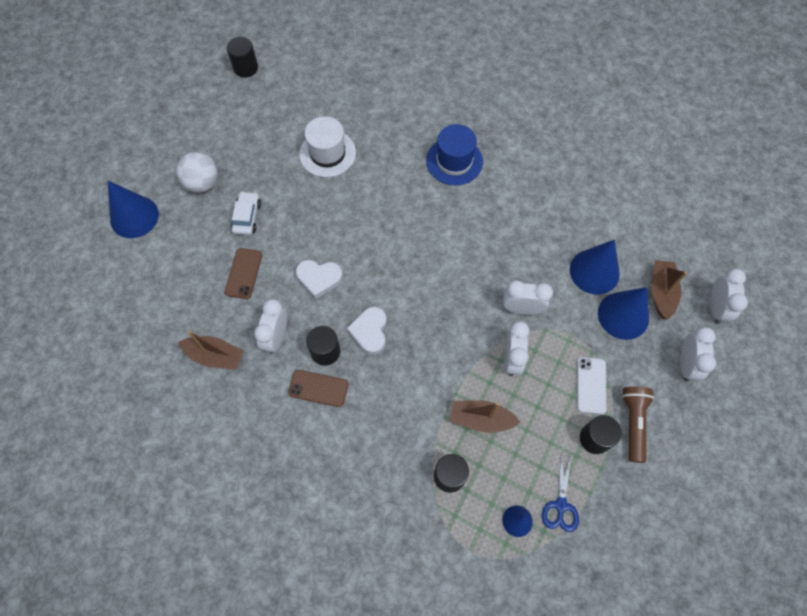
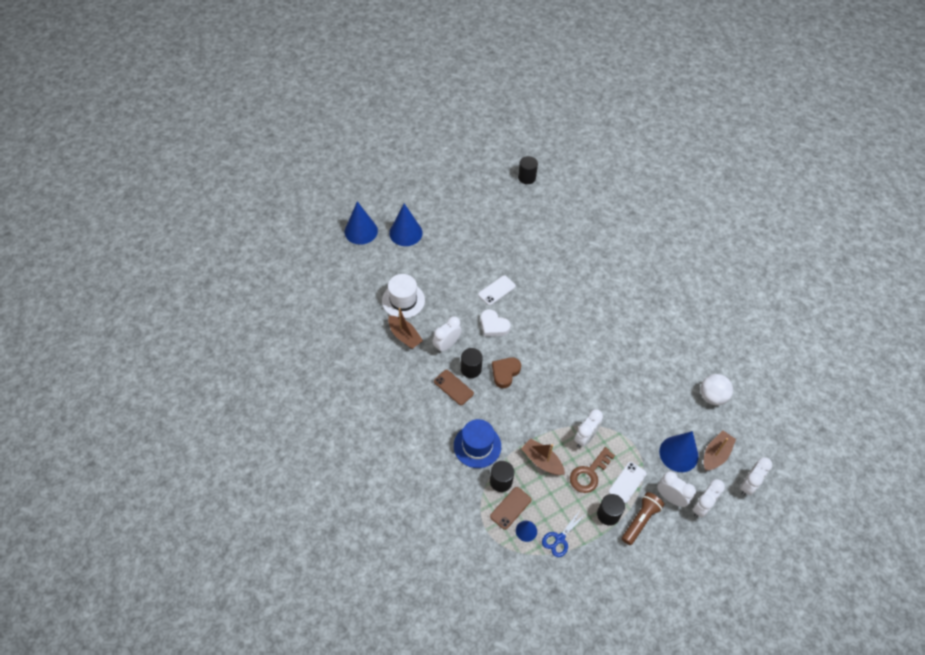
camera: 30 degrees right, 10 degrees down
(202, 183) = (457, 233): white ball -> white ball (712, 396)
(244, 273) = (450, 298): brown phone -> brown phone (510, 508)
(247, 217) = (472, 267): white car -> none
(295, 231) = (496, 290): none -> white phone
(327, 153) = (546, 254): white hat -> white hat (403, 300)
(370, 332) = (505, 373): white heart -> brown heart
(454, 161) = (626, 300): blue hat -> blue hat (477, 446)
(522, 309) = (612, 412): white clock -> white clock (670, 497)
(543, 401) = (589, 473): none -> brown key
(594, 271) = (677, 417): blue cone -> blue cone (361, 231)

